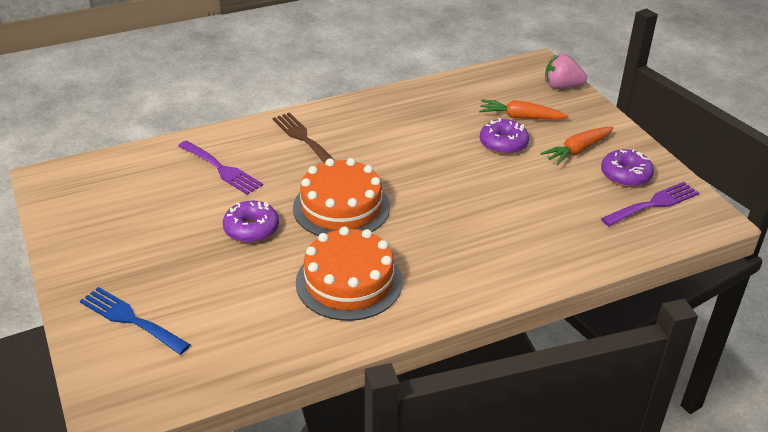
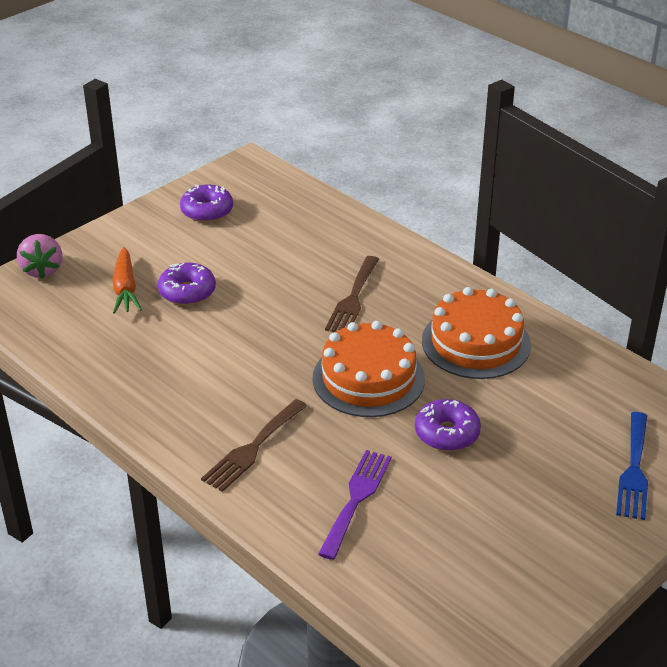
camera: 110 degrees left, 0 degrees up
(451, 226) = (353, 299): none -> brown fork
(577, 150) = (176, 243): orange carrot -> none
(653, 204) = (245, 192): purple fork -> none

